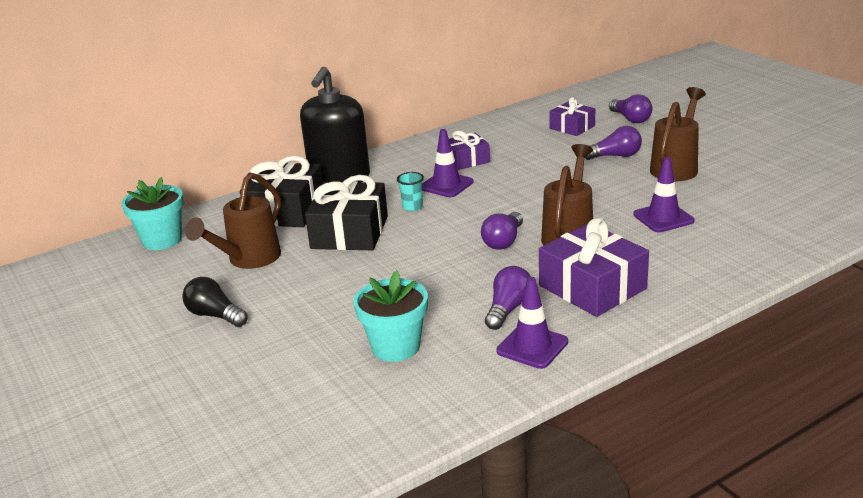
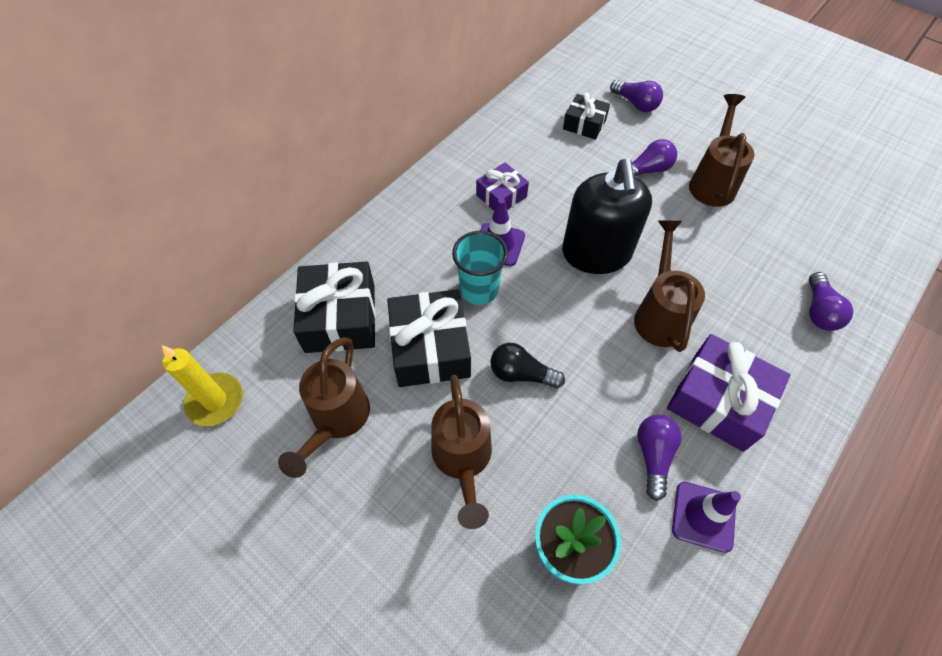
camera: 20 degrees left, 30 degrees up
(162, 240) = (215, 401): turquoise flower pot -> yellow candle
(215, 315) = (343, 536): black light bulb -> black light bulb (521, 374)
(337, 291) = (463, 461): none -> brown watering can
(339, 177) = (375, 246): black soap dispenser -> black soap dispenser (596, 253)
(412, 207) = (479, 290): turquoise cup -> turquoise cup, size x1.76
(503, 241) = (599, 336): purple light bulb -> purple light bulb (819, 311)
(572, 127) = (584, 124): purple gift -> black gift
(663, 218) = (735, 270): purple traffic cone -> none

